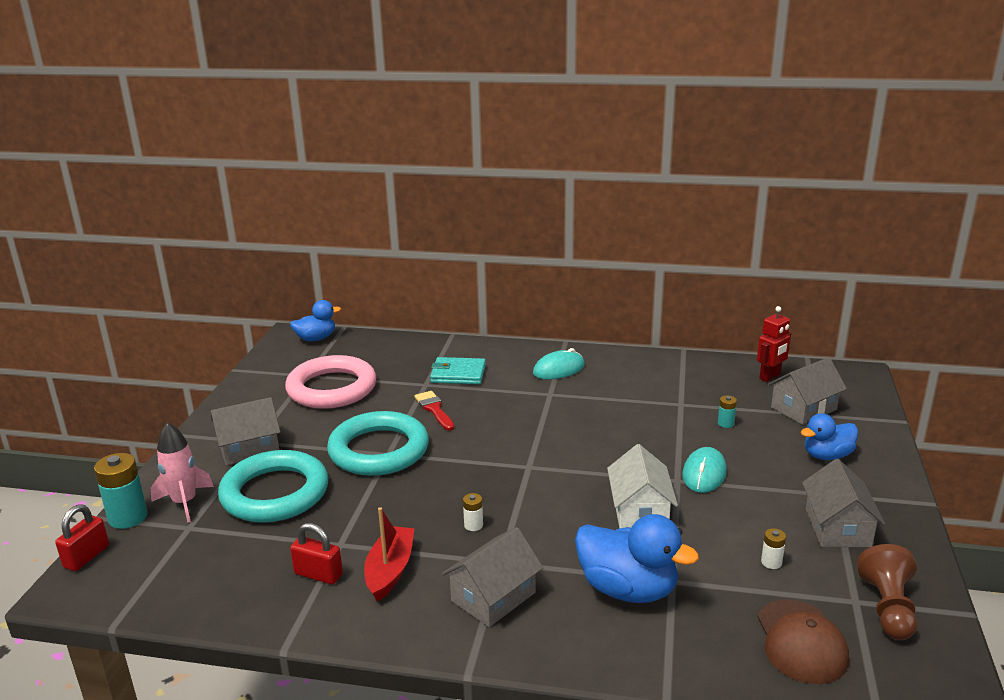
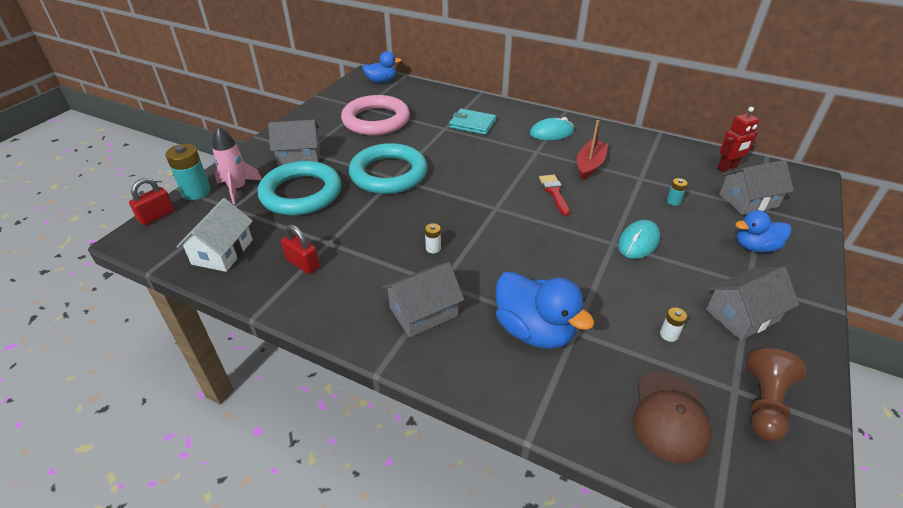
camera: 15 degrees right, 15 degrees up
(390, 570) = (355, 272): red boat -> red boat (590, 165)
(434, 409) = (443, 149): red brush -> red brush (554, 192)
(640, 510) = (571, 263): white house -> white house (223, 252)
(838, 527) = (742, 315): grey house -> grey house turned 45 degrees clockwise

